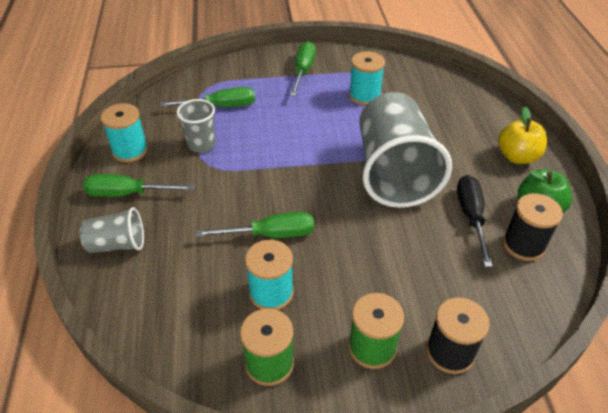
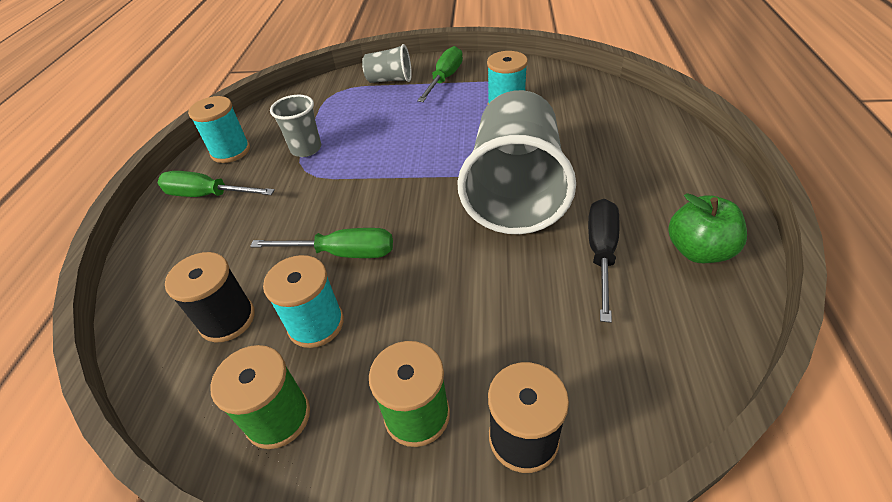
camera: 15 degrees right, 0 degrees up
(117, 244) = (171, 249): grey cup -> grey cup (390, 80)
(221, 106) = (343, 111): green screwdriver -> none
(517, 157) = (682, 183): yellow apple -> none
(523, 245) = (667, 297): black spool -> black spool (227, 319)

